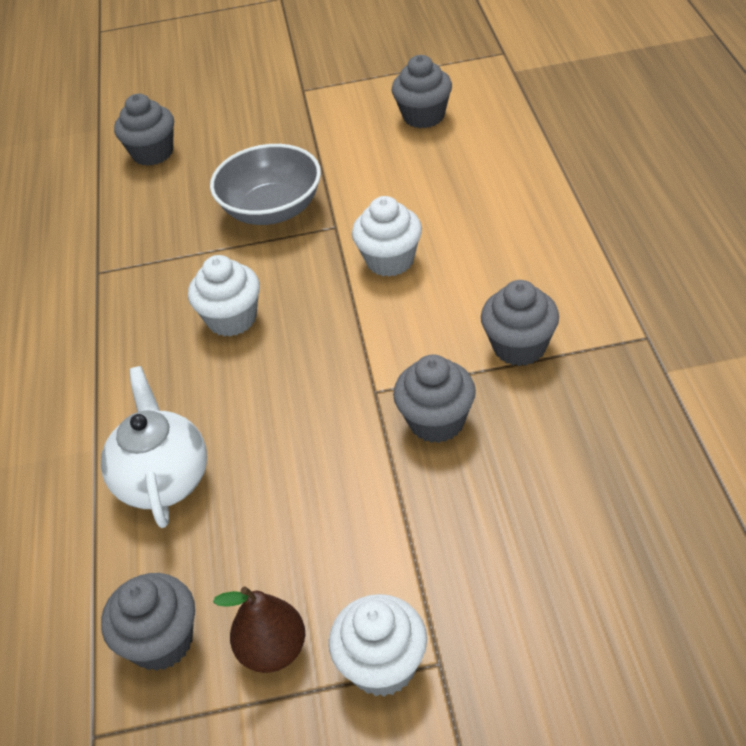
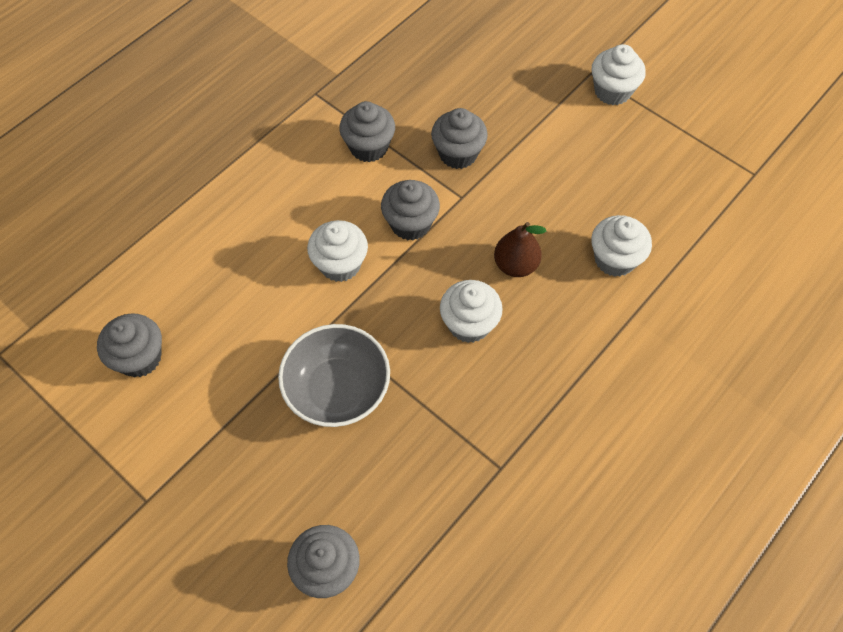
camera: 135 degrees left, 15 degrees up
(161, 641) = (691, 183): grey cupcake -> grey cupcake (410, 224)
(163, 479) = (614, 259): white teapot -> white cupcake
(273, 650) = (648, 135): brown pear -> brown pear (515, 265)

